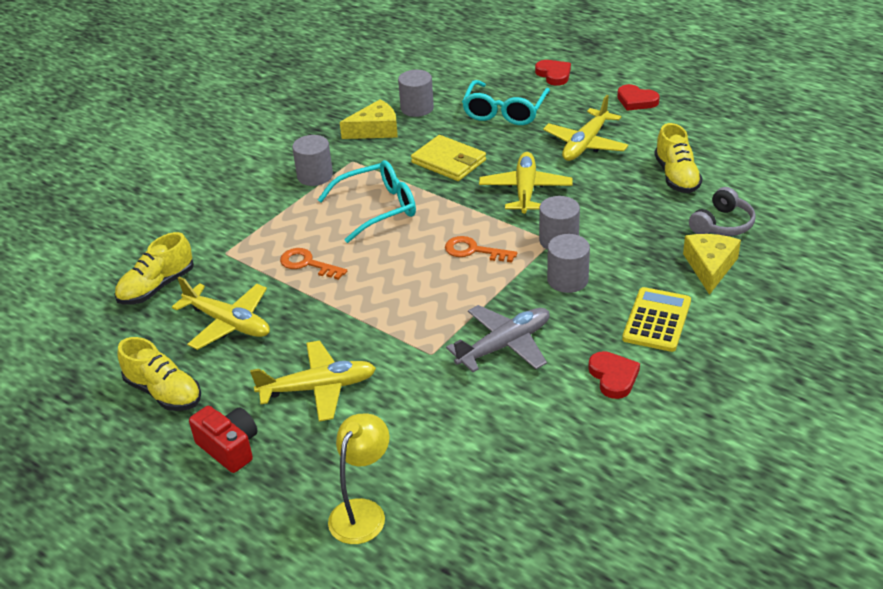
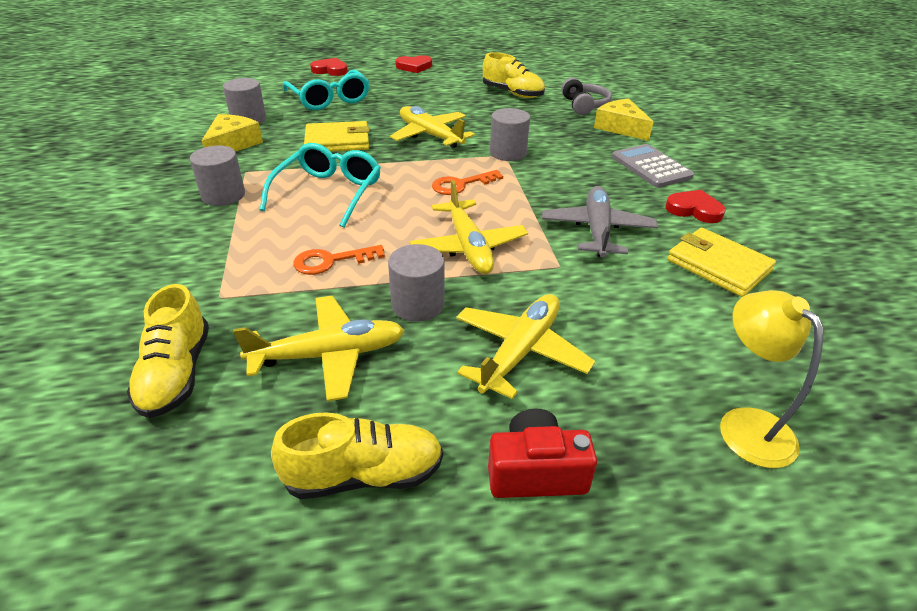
camera: 50 degrees left, 0 degrees up
(540, 426) = (718, 265): none -> yellow wallet
(567, 280) = (558, 171): grey cylinder -> grey cylinder (417, 304)
(585, 144) = (423, 97): yellow plane -> yellow plane (468, 247)
(656, 320) = (651, 167): yellow calculator -> grey calculator

